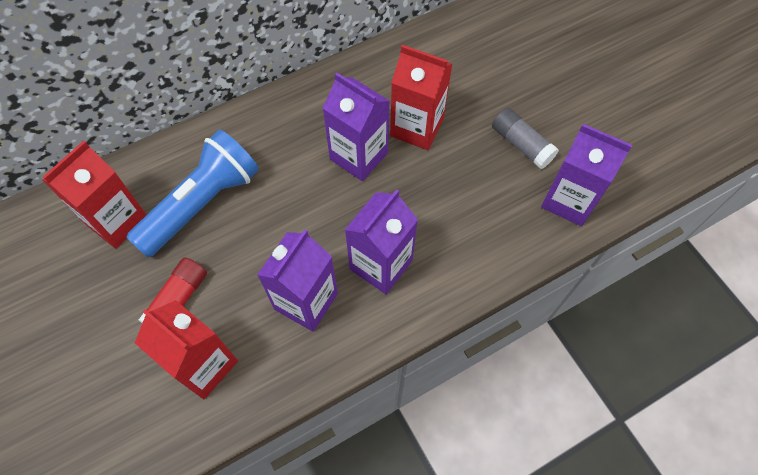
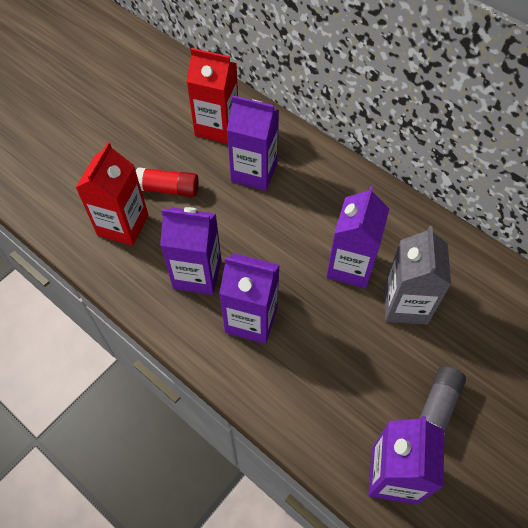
camera: 70 degrees right, 5 degrees down
(202, 203) = (254, 172): blue flashlight -> purple carton
(417, 127) = (405, 304): red carton -> grey carton

